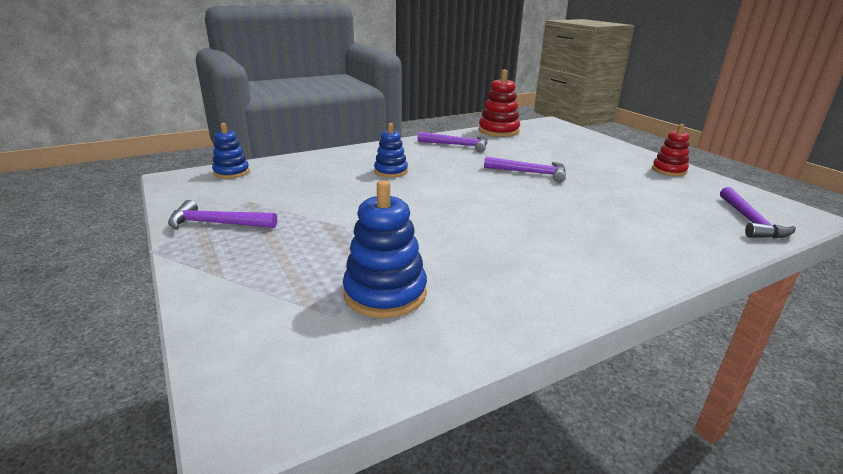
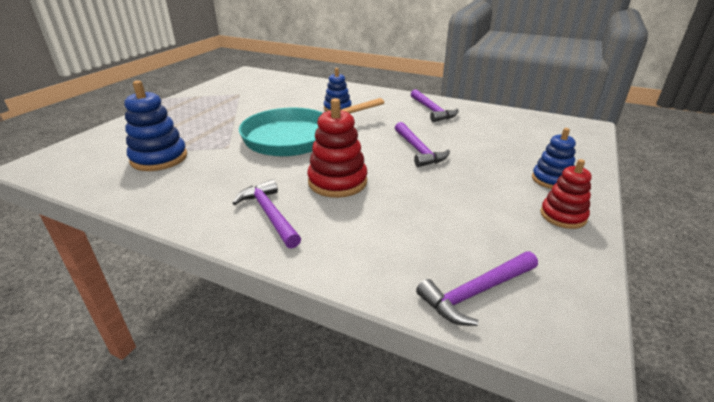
camera: 55 degrees right, 5 degrees up
(217, 223) = (203, 98): purple hammer -> purple hammer (269, 214)
(231, 172) = (272, 77): blue stacking toy -> blue stacking toy (551, 180)
(435, 206) = (295, 137): none -> turquoise pan
(498, 131) = (503, 114): red stacking toy -> red stacking toy (337, 182)

